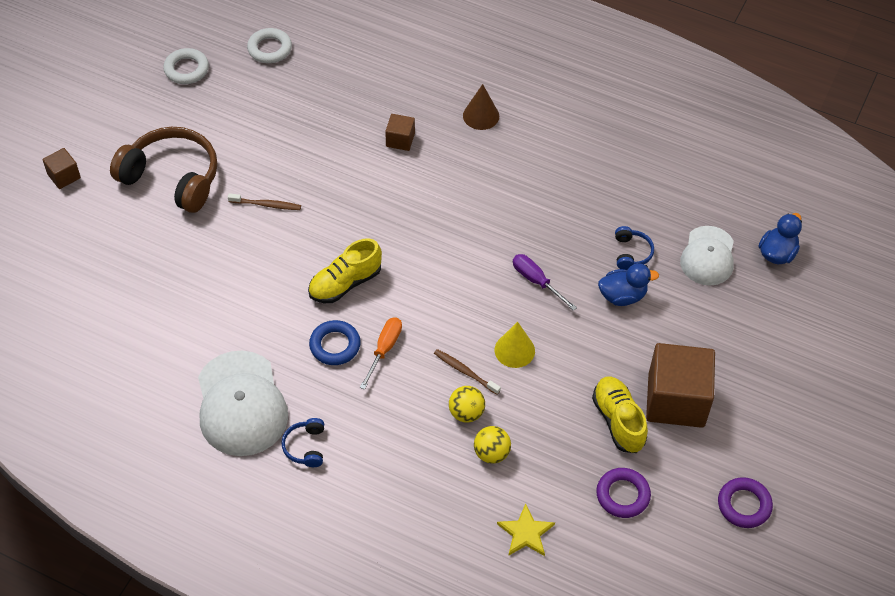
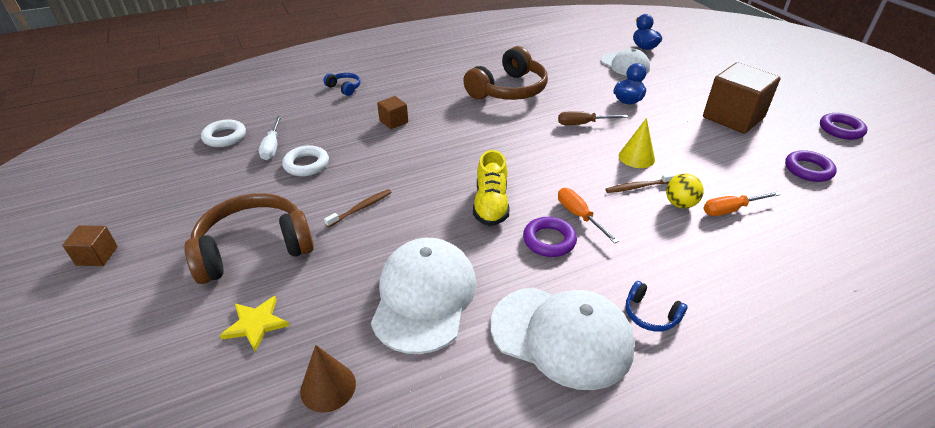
camera: 50 degrees left, 15 degrees down
(64, 176) = (132, 325): brown cube -> brown cube (97, 256)
(186, 69) = (167, 184): white ring -> white ring (306, 164)
(211, 306) = (424, 297): none -> white cap
(286, 90) = (272, 147): none -> white screwdriver
(335, 345) = (549, 240): blue ring -> purple ring
(481, 116) = (420, 86): brown cone -> brown cone (328, 387)
(491, 453) = (731, 210): yellow ball -> orange screwdriver
(526, 533) = (826, 228): yellow star -> yellow star (256, 324)
(536, 281) = (583, 124): purple screwdriver -> brown screwdriver
(544, 188) = (508, 90): none -> brown headphones
(618, 421) = (736, 144): yellow shoe -> none
(631, 253) = (596, 84): blue headphones -> blue headphones (344, 88)

